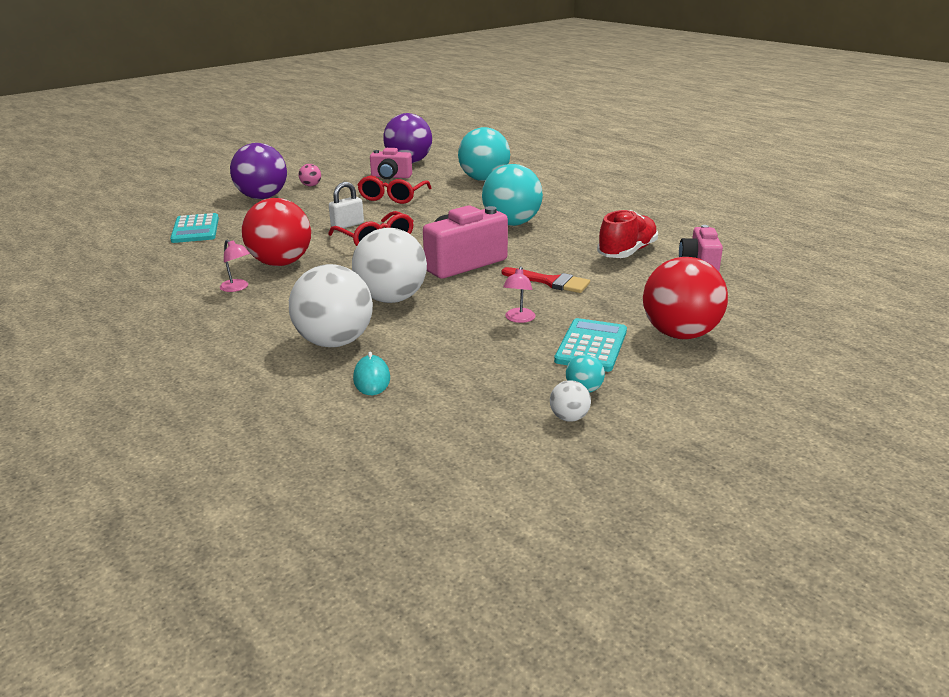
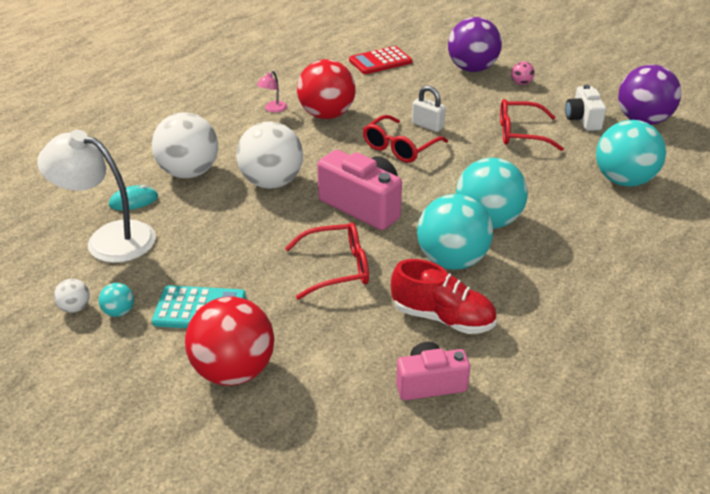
camera: 75 degrees right, 10 degrees up
(195, 229) = (380, 61): turquoise calculator -> red calculator
(391, 177) = (582, 120): pink camera -> white camera
(443, 396) = (109, 238): none -> white lamp
(519, 319) = (247, 258): pink lamp -> none
(550, 282) = (337, 268): red brush -> red glasses
(557, 241) = (451, 260): none -> turquoise ball

